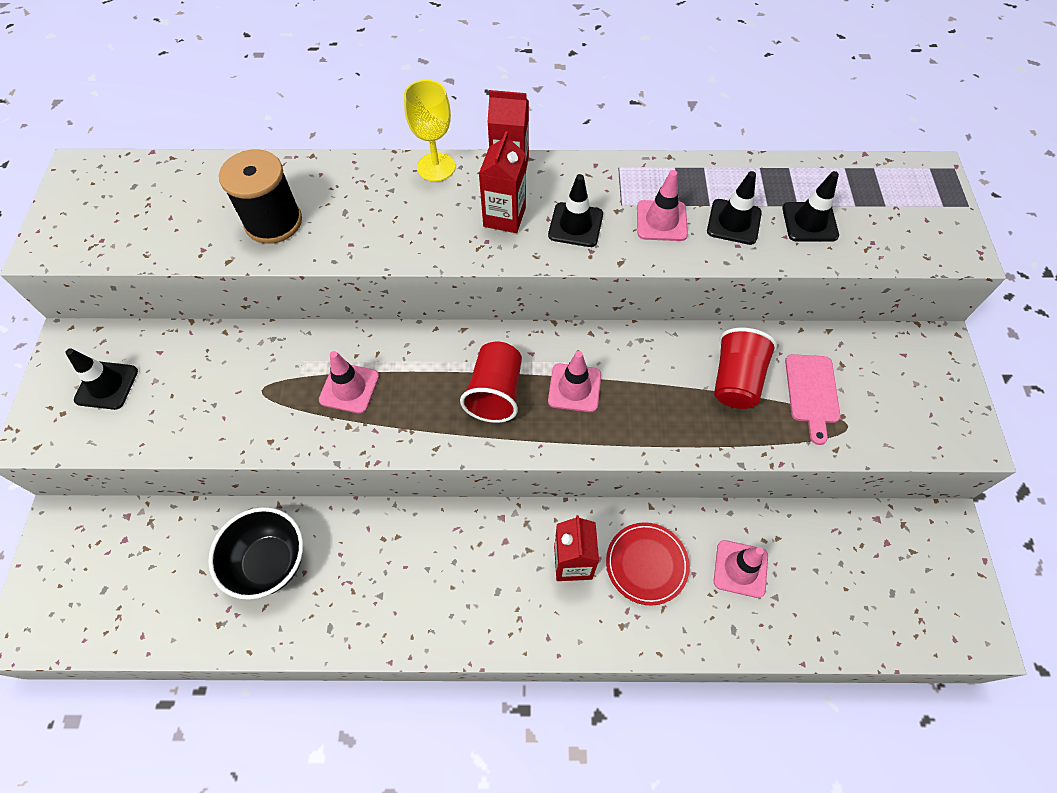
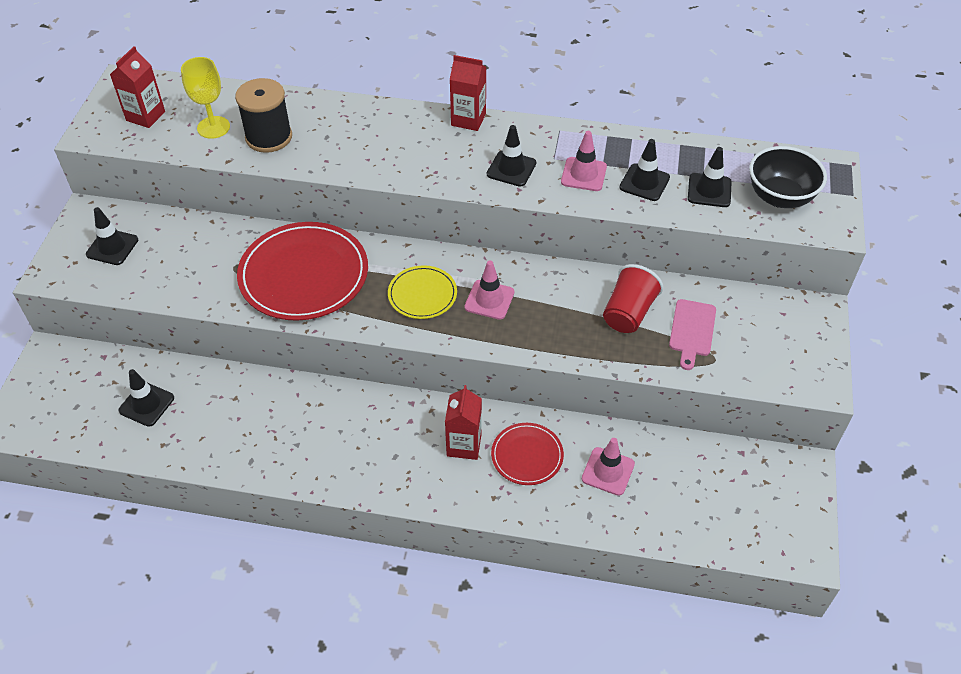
camera: 10 degrees right, 10 degrees down
(190, 572) = (146, 404): none -> black traffic cone
(269, 562) = (212, 407): black bowl -> black bowl (780, 197)
(349, 388) = (304, 275): pink traffic cone -> red plate
(436, 167) = (408, 112): yellow goblet -> yellow goblet (213, 127)
(495, 393) = (422, 294): red cup -> yellow plate
(504, 217) = (454, 156): red carton -> red carton (145, 116)

